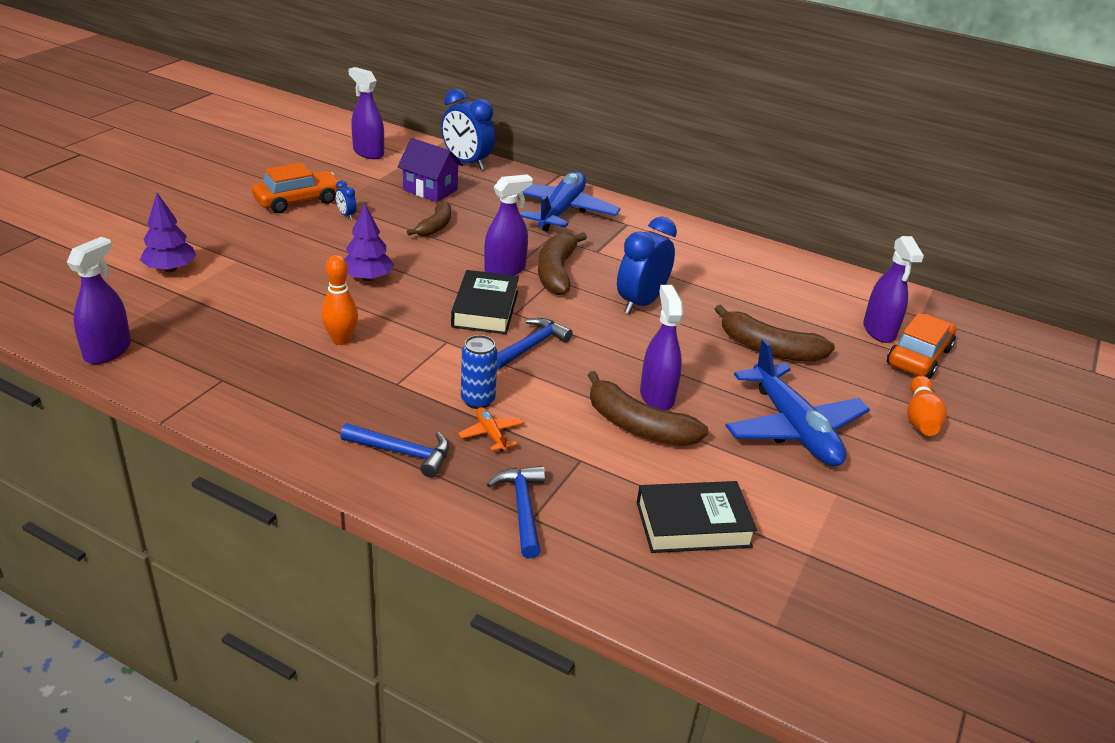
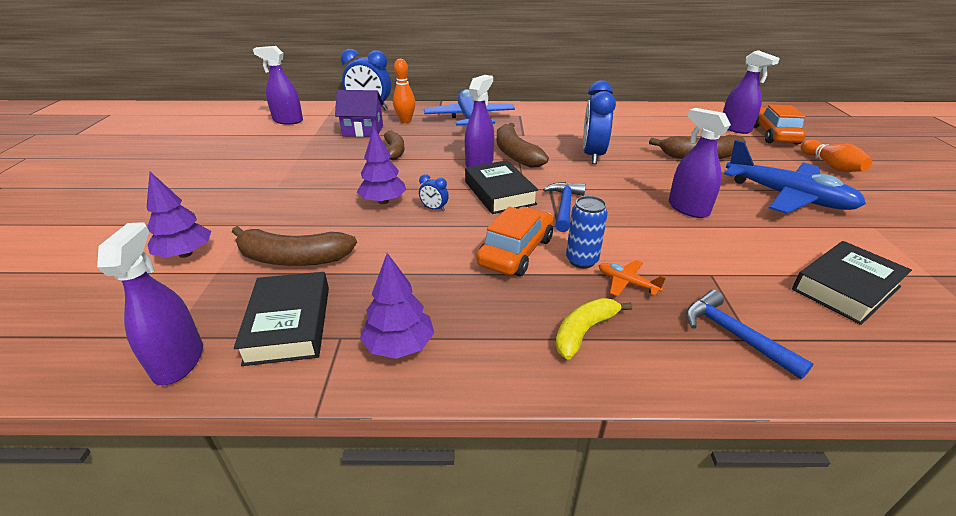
camera: 25 degrees left, 0 degrees up
(197, 355) = (289, 324): none -> black book
(256, 403) = (399, 346): none -> purple tree
(298, 201) = (262, 165): orange car -> orange car (516, 251)
(341, 340) = (415, 256): orange bowling pin -> orange bowling pin (405, 121)
(346, 215) = (315, 163): blue clock -> blue clock (434, 209)
(403, 453) = (584, 331): blue hammer -> yellow banana
(638, 426) = (708, 233): brown banana -> brown banana (293, 259)

